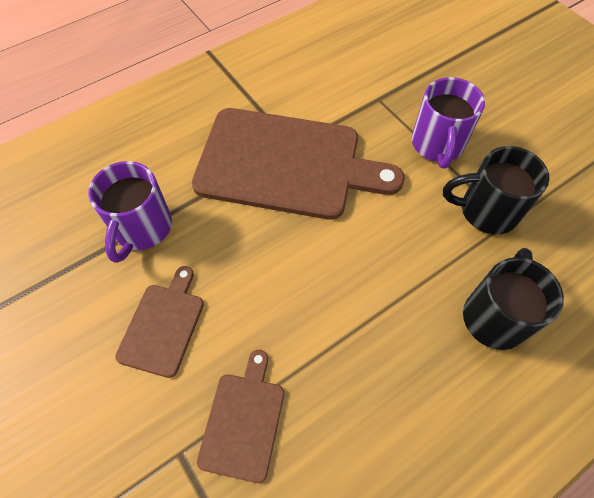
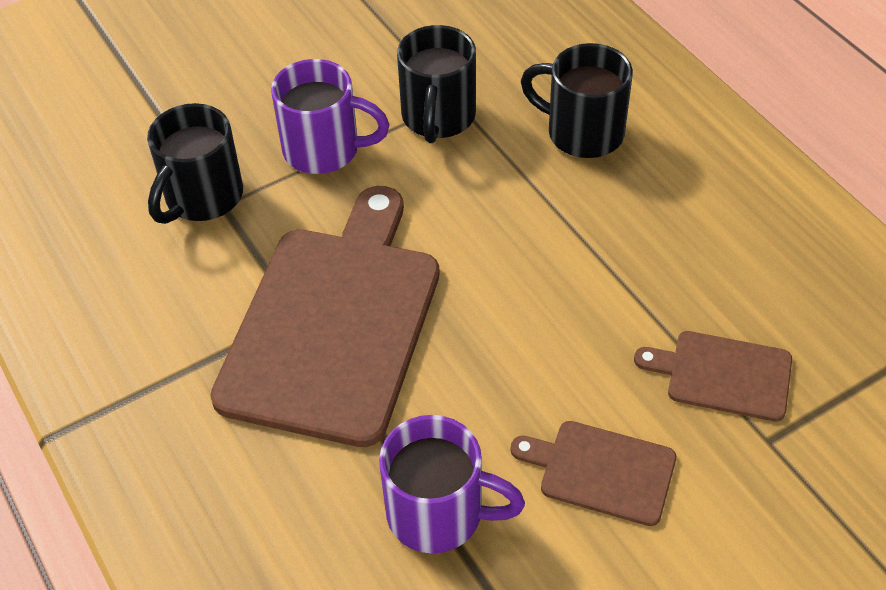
camera: 85 degrees left, 10 degrees down
(383, 88) = (202, 197): none -> black mug

